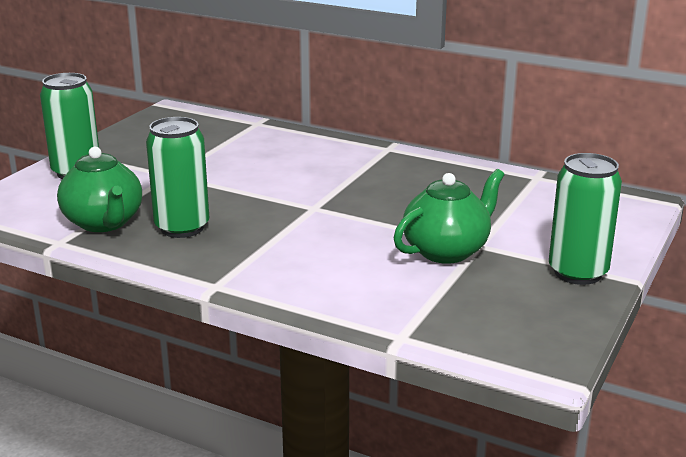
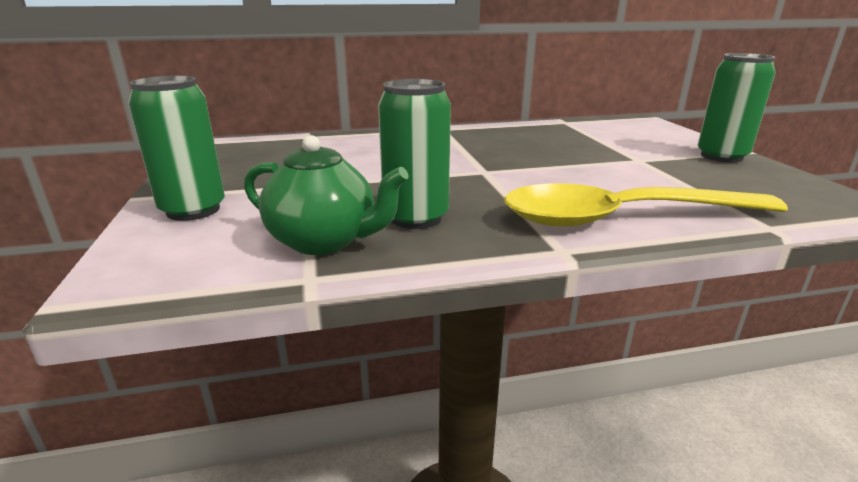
camera: 40 degrees left, 0 degrees up
(311, 284) = (622, 218): none -> yellow spoon
(447, 251) = (633, 168): green teapot -> none

